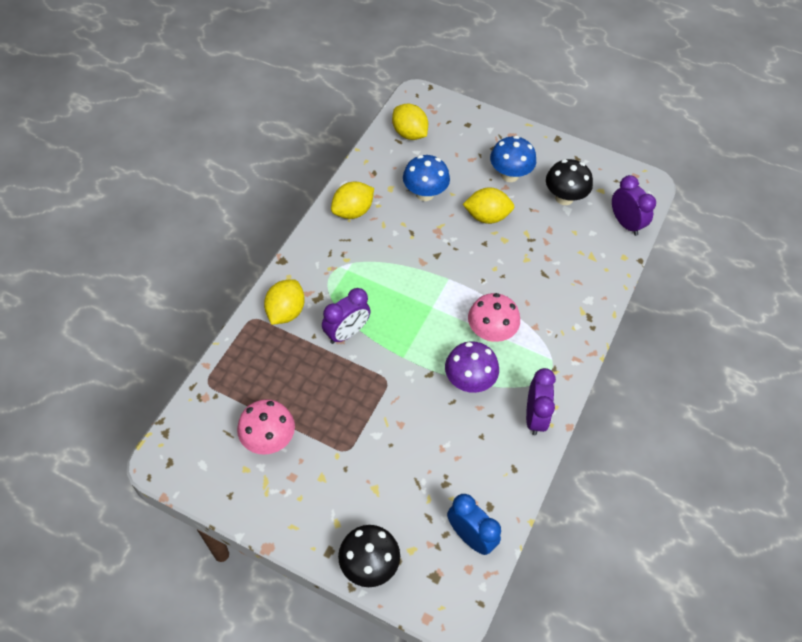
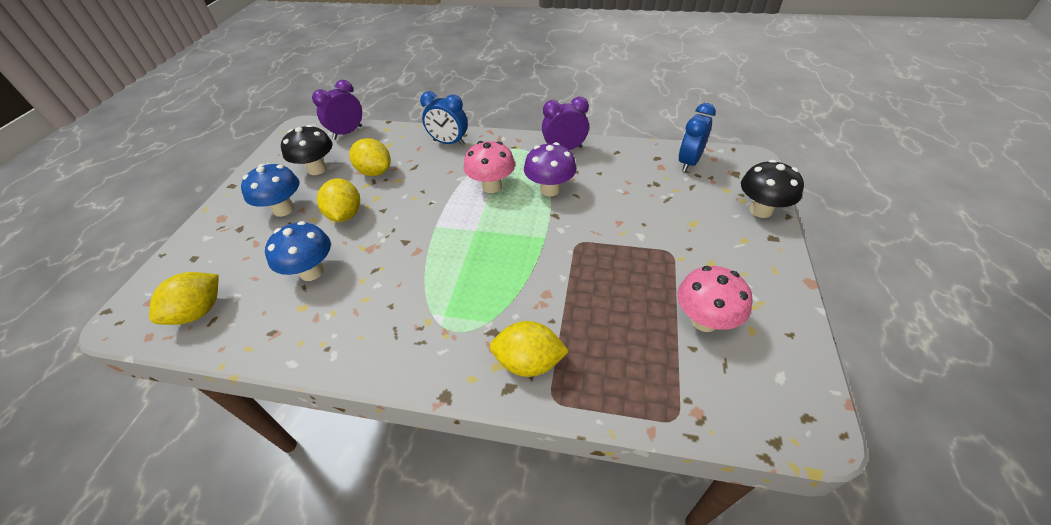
camera: 100 degrees left, 10 degrees down
(346, 333) = (535, 290): purple clock -> none
(352, 211) = (345, 337): yellow lemon -> yellow lemon (375, 172)
(580, 310) = (449, 143): none -> blue clock

